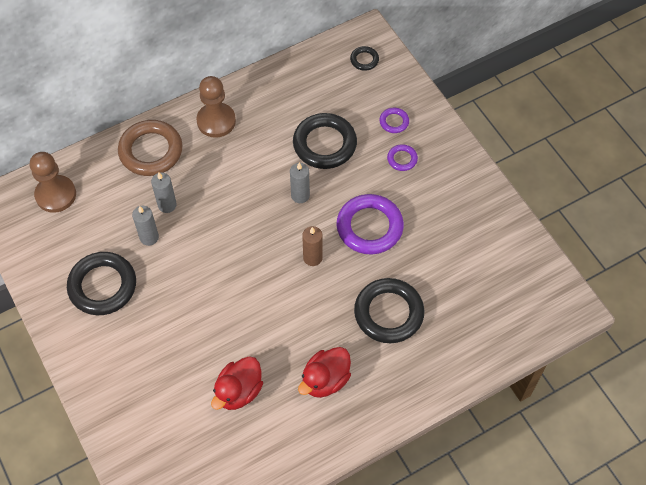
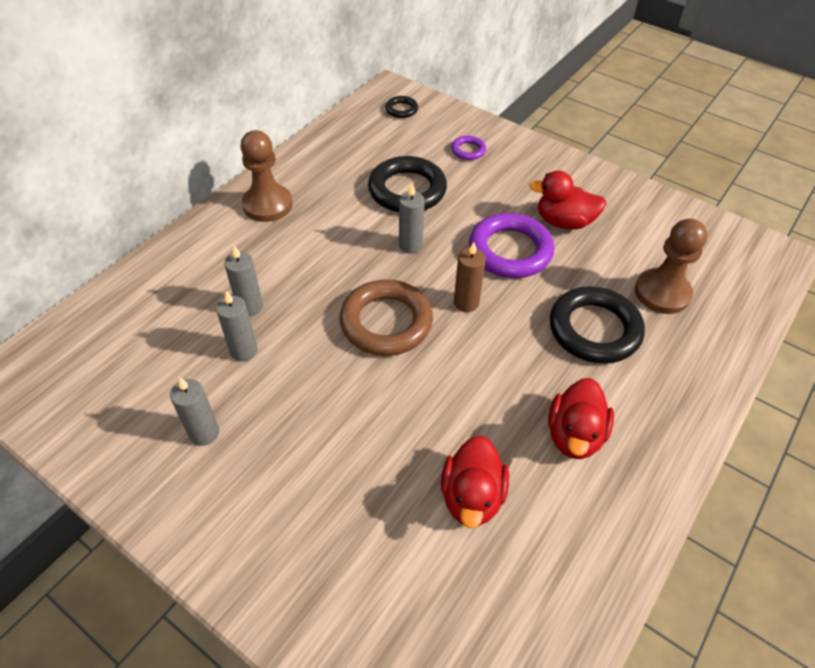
camera: 25 degrees left, 10 degrees down
(56, 195) = (87, 344): brown pawn -> brown pawn (662, 293)
(102, 286) = (204, 433): black ring -> grey candle
(151, 151) = (200, 257): brown ring -> brown ring (386, 322)
(402, 159) = (500, 179): purple ring -> none
(426, 217) = (564, 222): none -> red duck

